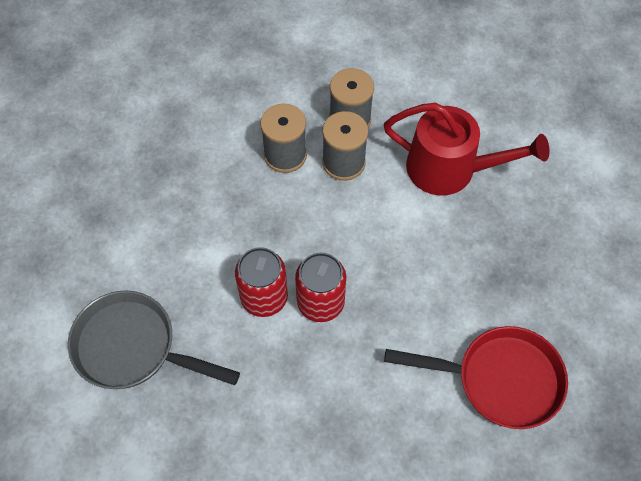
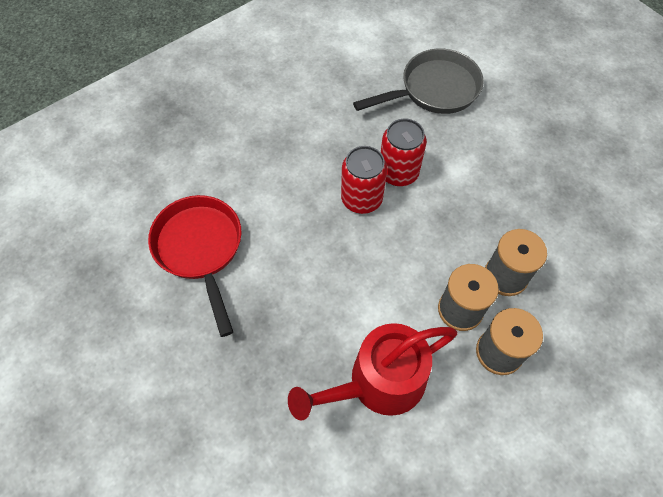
camera: 135 degrees right, 0 degrees up
(500, 380) = (200, 249): red pan -> red pan turned 105 degrees clockwise

